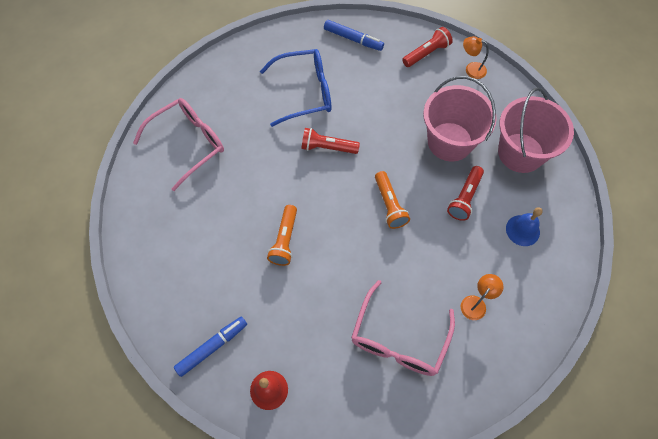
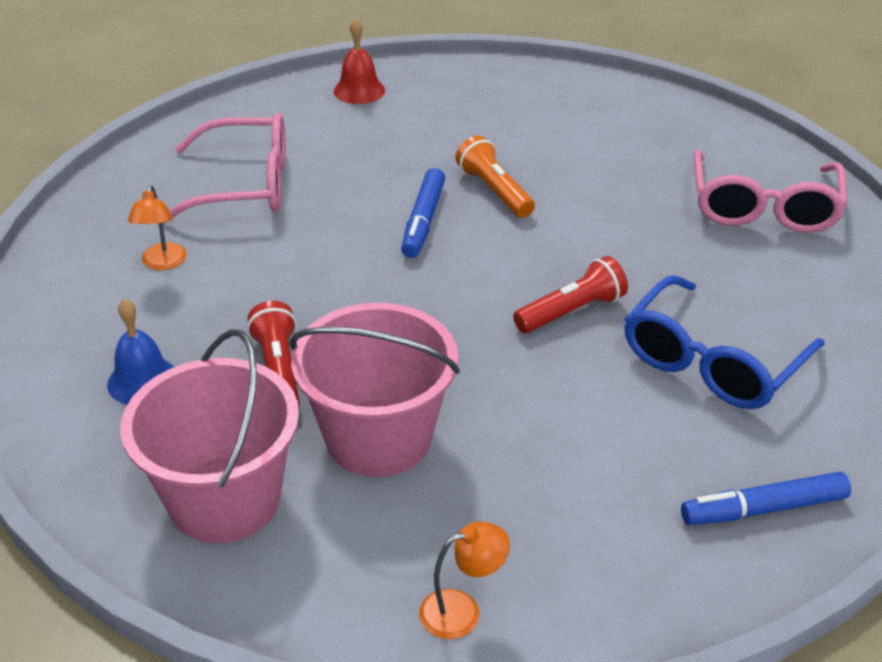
camera: 140 degrees right, 25 degrees down
(212, 347) = (458, 86): blue marker -> blue marker (423, 221)
(389, 205) = (393, 297): orange flashlight -> none
(399, 339) = (245, 185): pink glasses -> pink glasses turned 105 degrees clockwise
(426, 53) = (589, 581): red flashlight -> none

